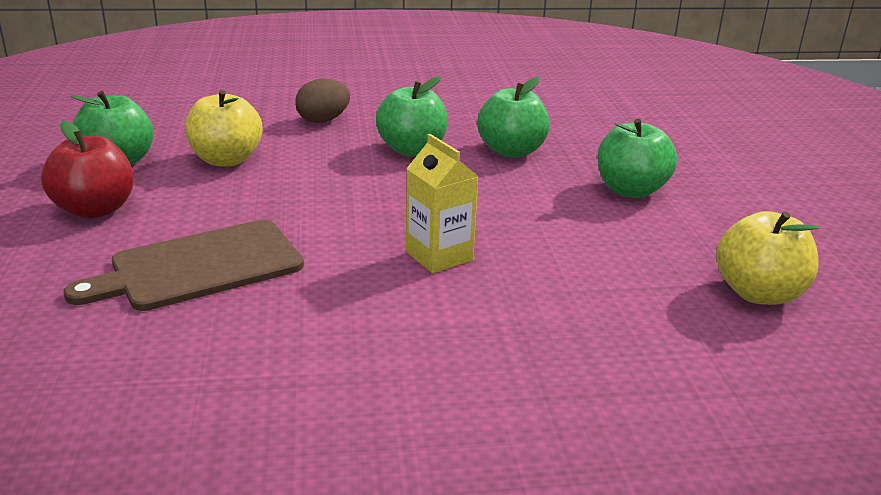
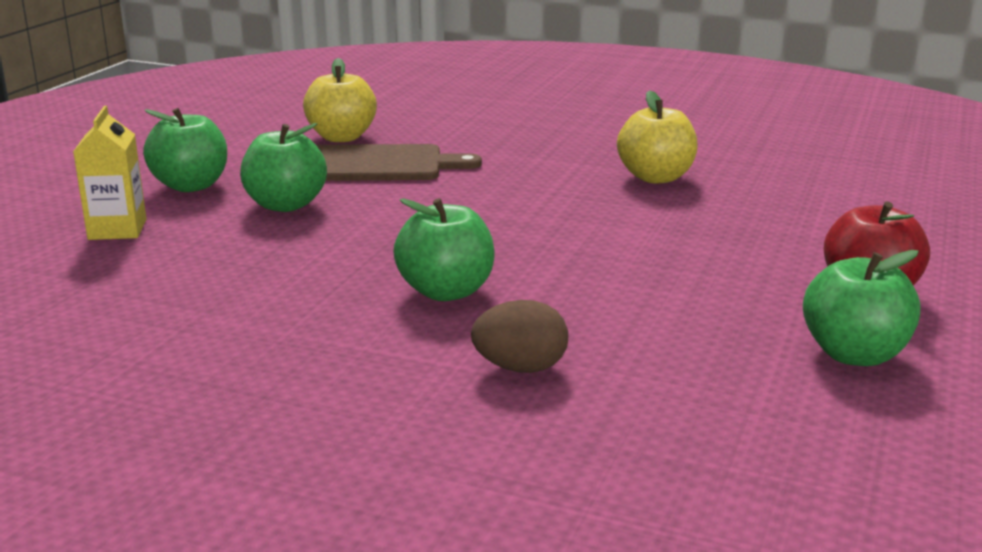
camera: 150 degrees left, 5 degrees down
(199, 267) = (756, 223): brown cutting board -> brown cutting board (376, 164)
(226, 160) = (700, 327): yellow apple -> yellow apple (656, 177)
(439, 256) = (541, 194): yellow carton -> yellow carton (117, 229)
(511, 151) = (329, 265): green apple -> green apple (191, 186)

